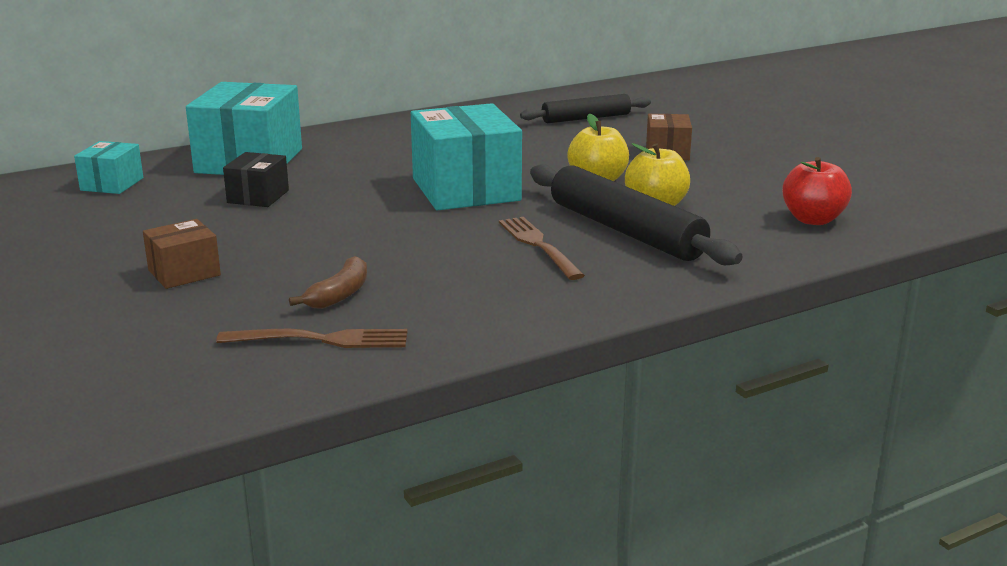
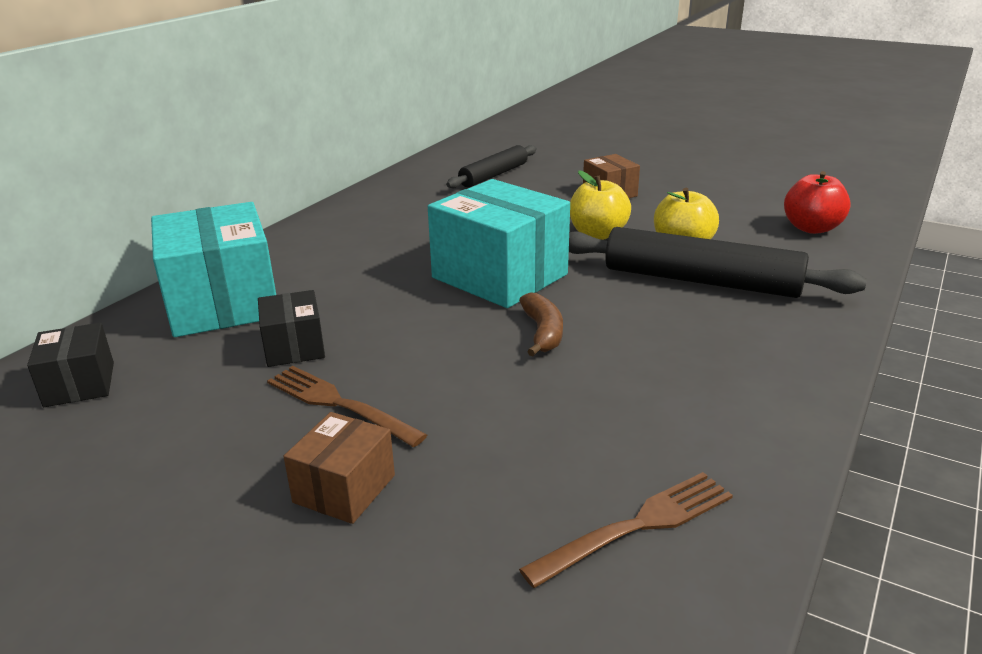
camera: 30 degrees left, 5 degrees up
(112, 184) = (80, 384): turquoise box -> black box
(339, 294) = (564, 451): brown banana -> brown banana (543, 333)
(538, 246) = (657, 320): brown fork -> brown fork (339, 404)

